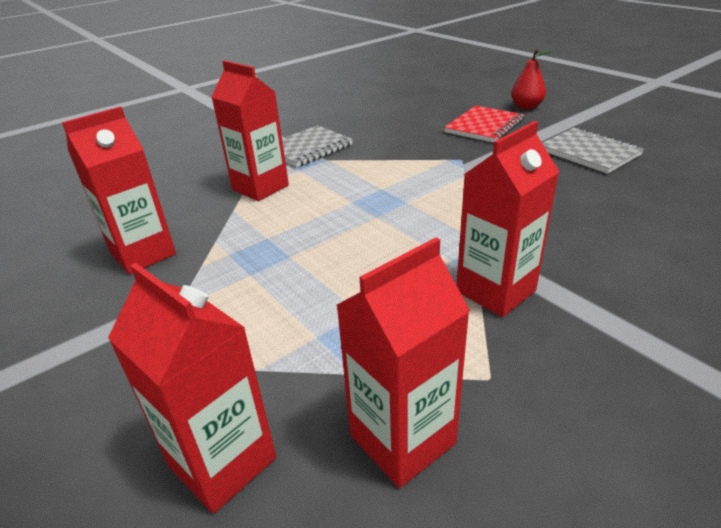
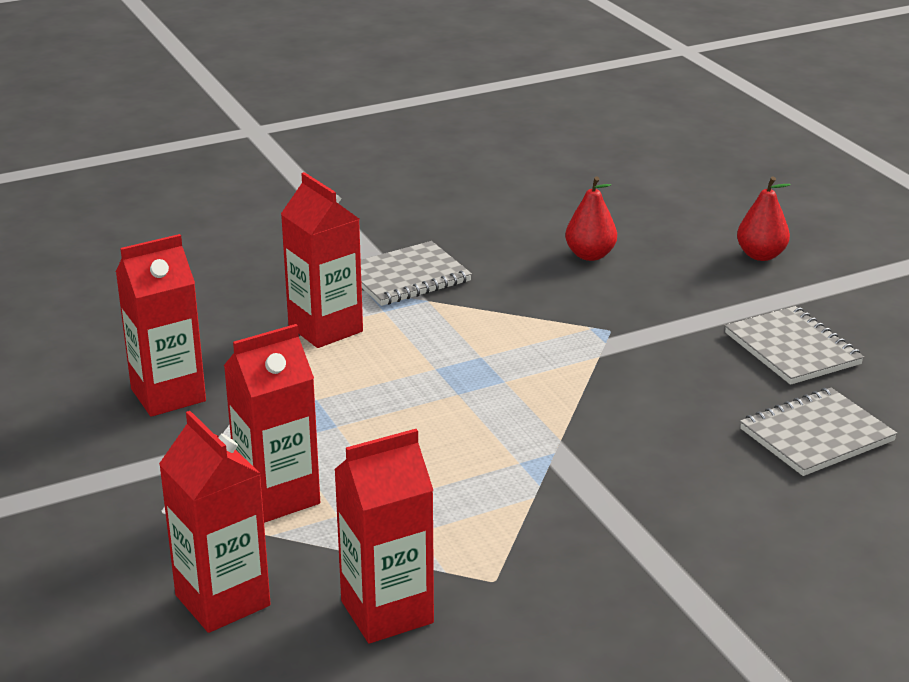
camera: 10 degrees right, 5 degrees down
(422, 120) = (590, 255): none -> red pear
(484, 126) = (675, 280): red notebook -> none
(495, 291) = (550, 503): red carton -> red carton (277, 497)
(654, 203) = (816, 435): none -> grey notebook

